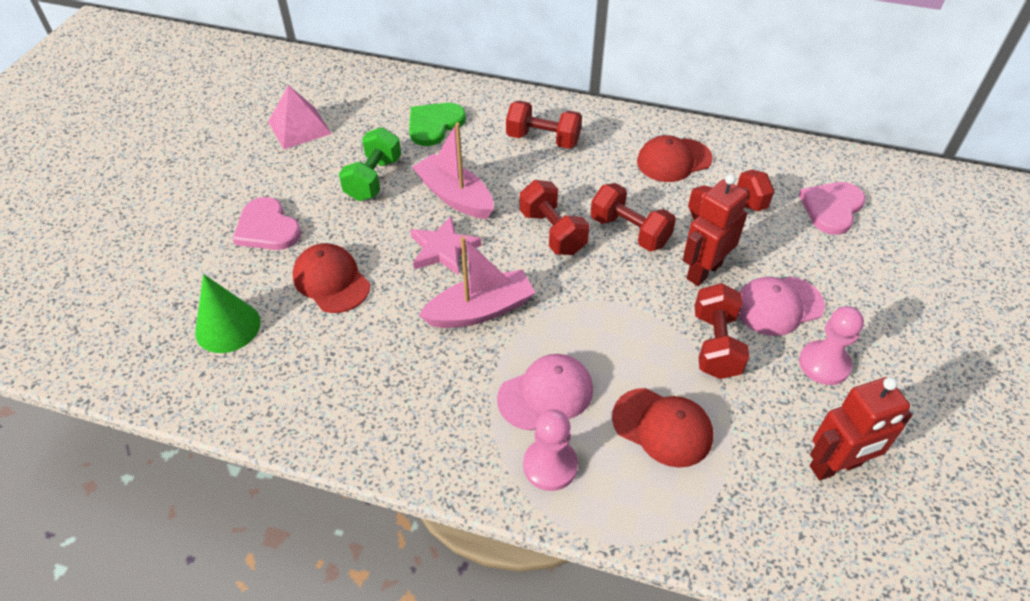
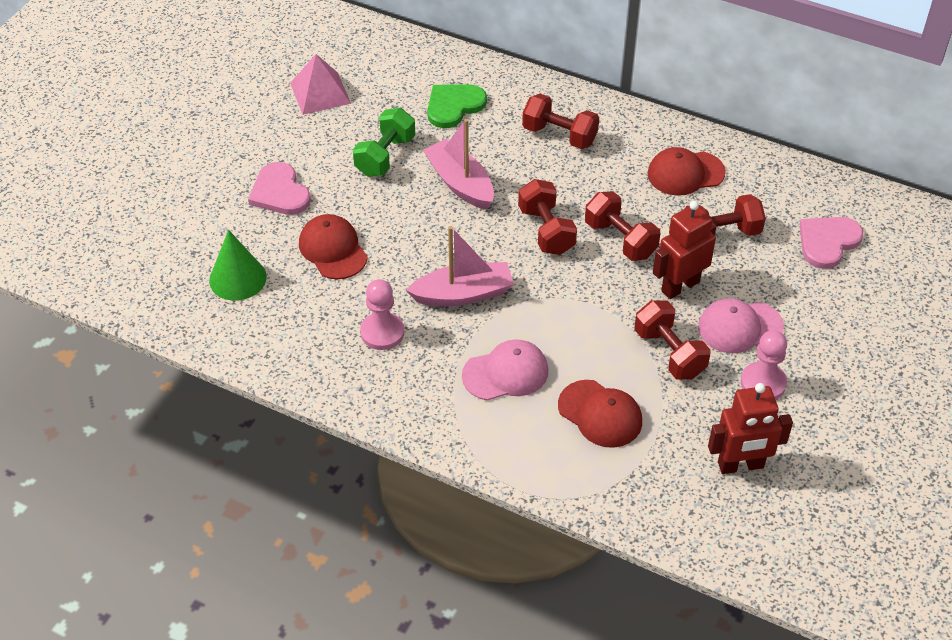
camera: 10 degrees right, 0 degrees up
(443, 249) = (440, 233): pink star -> none
(550, 465) = (496, 430): pink pawn -> pink pawn (382, 332)
(715, 345) = (669, 353): red dumbbell -> red dumbbell turned 45 degrees counterclockwise

